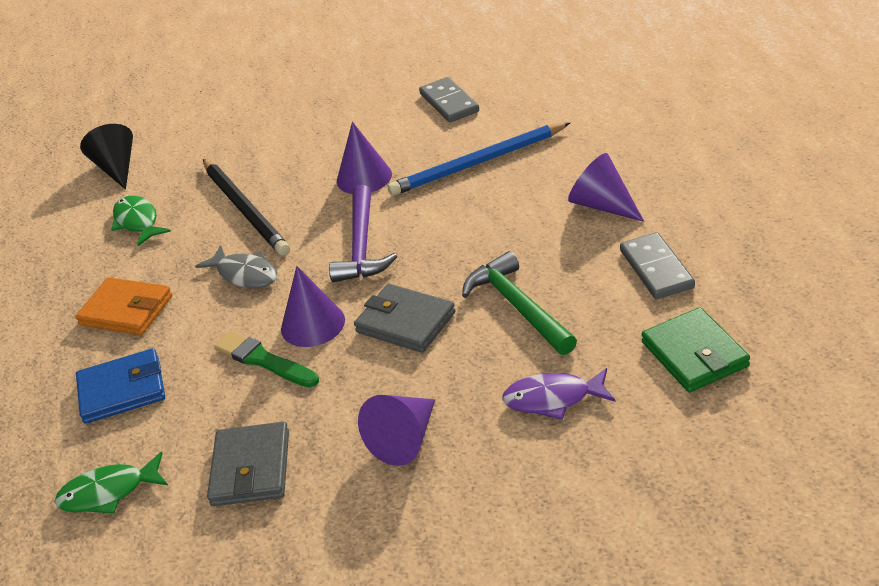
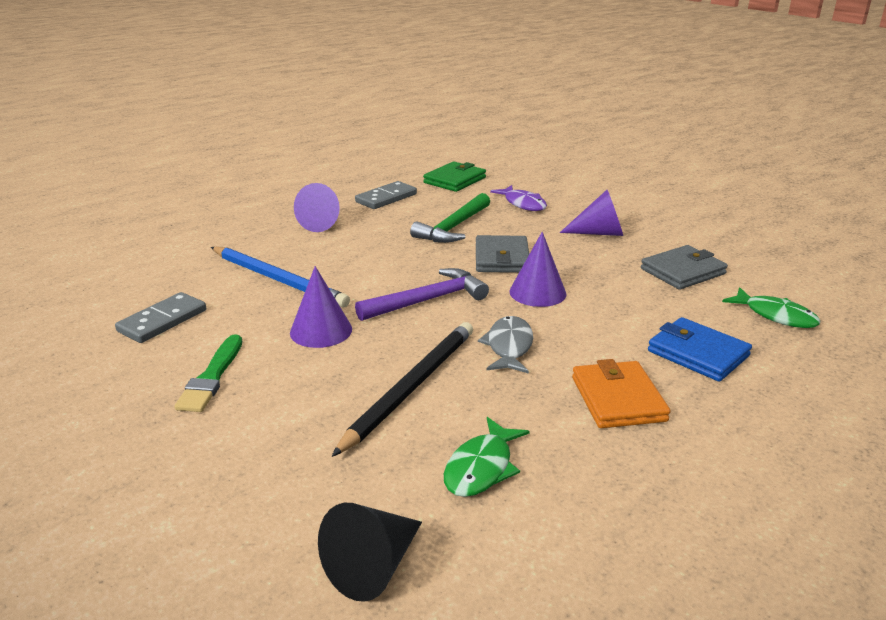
camera: 125 degrees left, 10 degrees down
(263, 360) = (594, 300): green brush -> green brush (212, 377)

